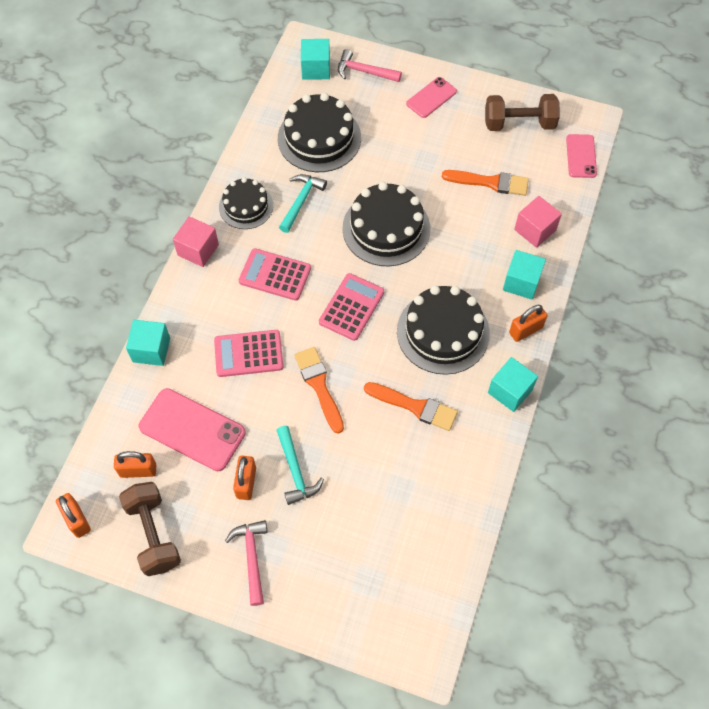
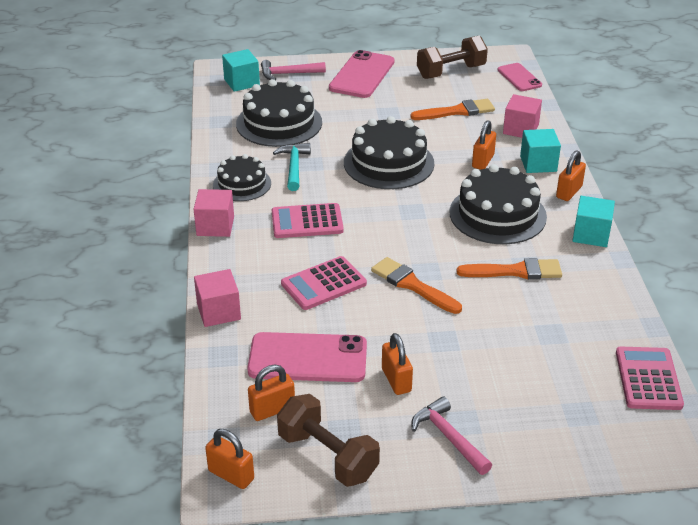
camera: 25 degrees left, 25 degrees down
(151, 350) = (218, 311): turquoise cube -> pink cube
(295, 470) = (439, 354): turquoise hammer -> none
(351, 307) = (399, 222): pink calculator -> pink calculator (648, 379)
(431, 97) = (362, 75): pink phone -> pink phone, size x1.67
(472, 259) = (483, 161): none -> orange padlock

